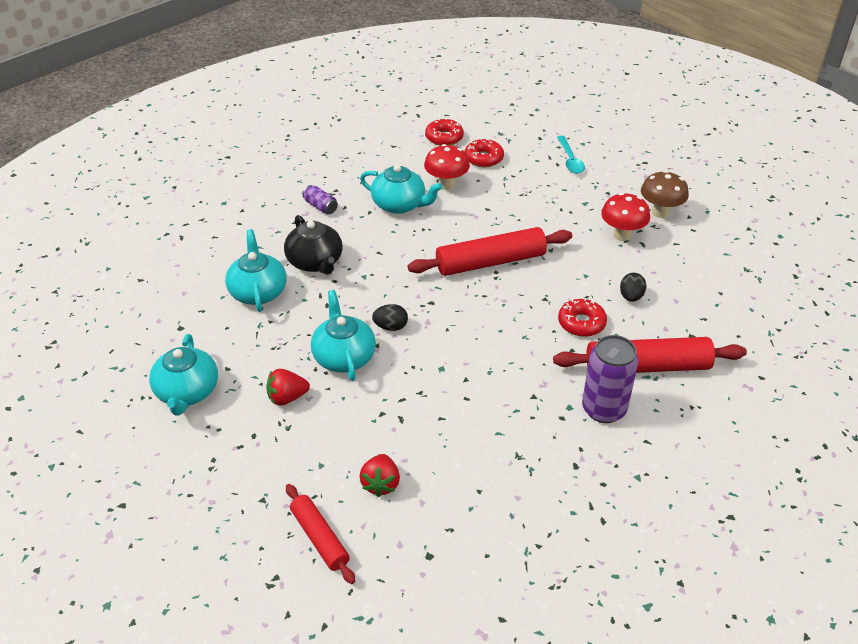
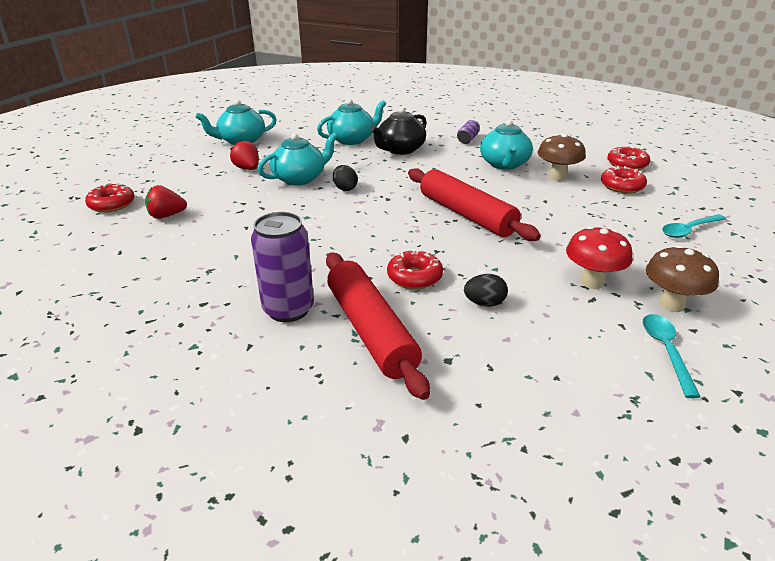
camera: 70 degrees right, 10 degrees down
(320, 538) = (112, 204): red rolling pin -> red donut
(446, 185) = (557, 177): red mushroom -> brown mushroom
(707, 237) = (666, 351): none -> turquoise spoon

